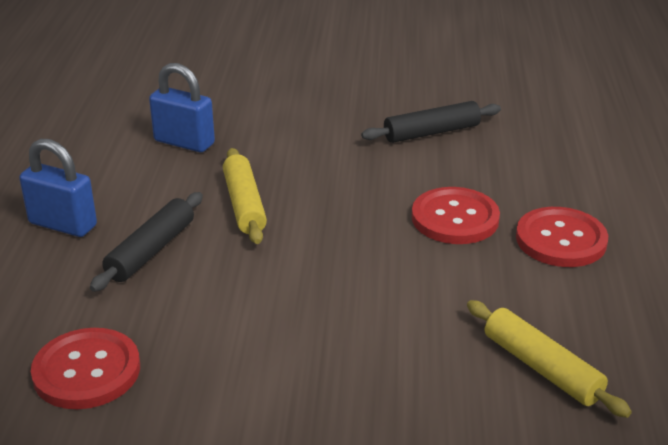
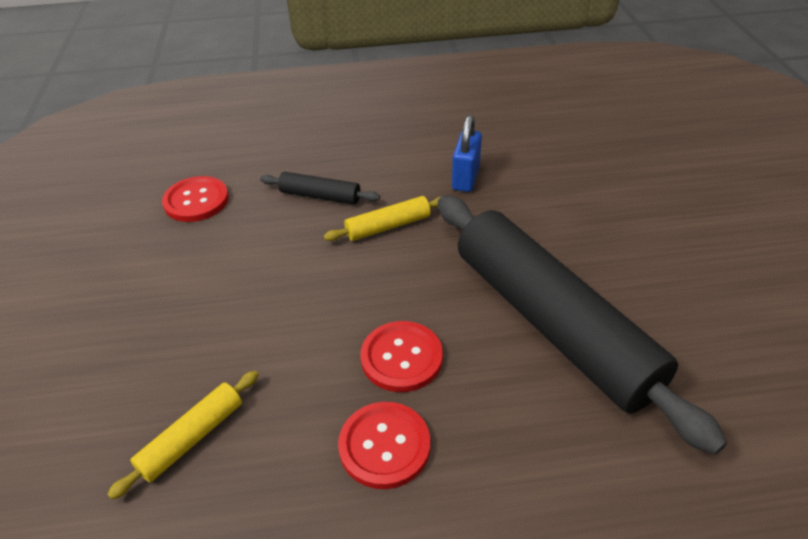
camera: 80 degrees right, 10 degrees up
(63, 224) = (342, 153): blue padlock -> none
(432, 132) = (552, 323): black rolling pin -> black rolling pin, size x2.45

